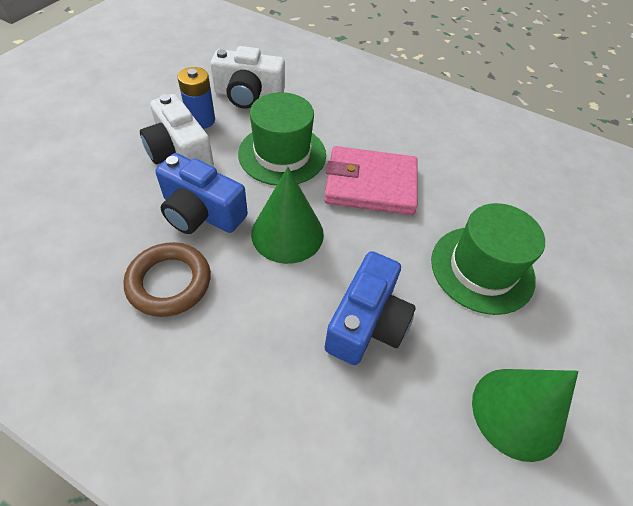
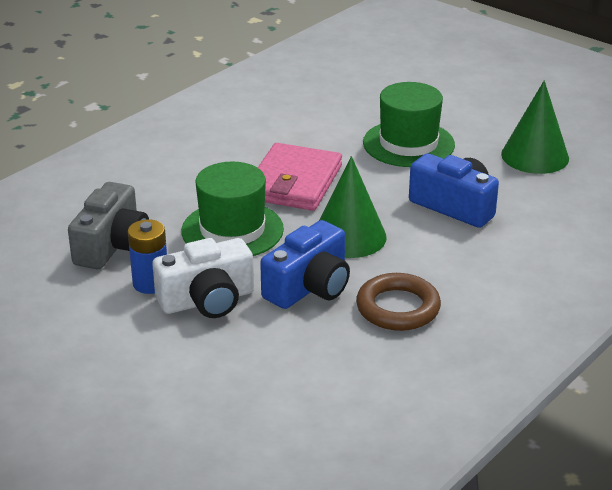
camera: 75 degrees left, 20 degrees down
(249, 95) = (112, 246): white camera -> grey camera

